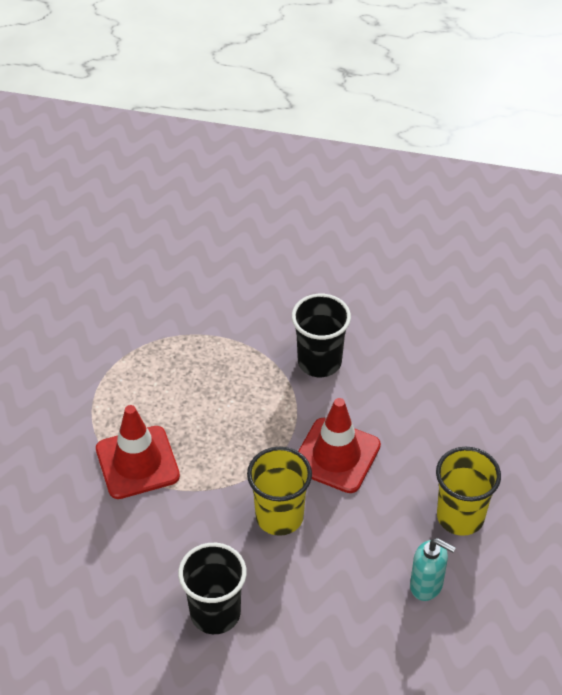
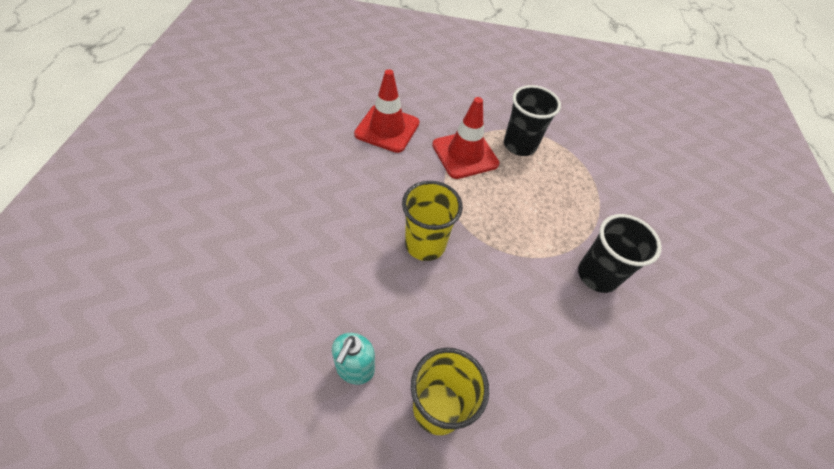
camera: 80 degrees right, 5 degrees up
(215, 613) = (334, 203): black cup -> black cup (519, 145)
(336, 455) = (495, 289): red traffic cone -> red traffic cone (387, 129)

